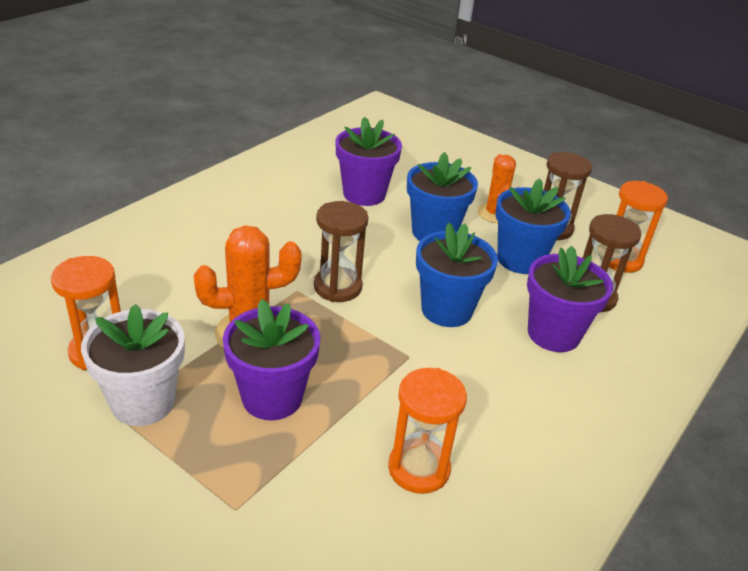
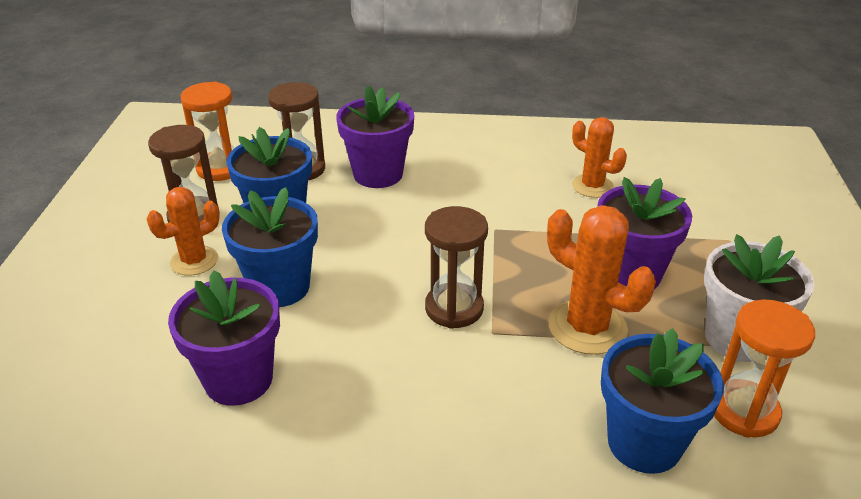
camera: 120 degrees left, 0 degrees up
(418, 468) = (592, 186): orange hourglass -> orange cactus
(446, 310) = (409, 232): blue flower pot -> blue flower pot (644, 443)

